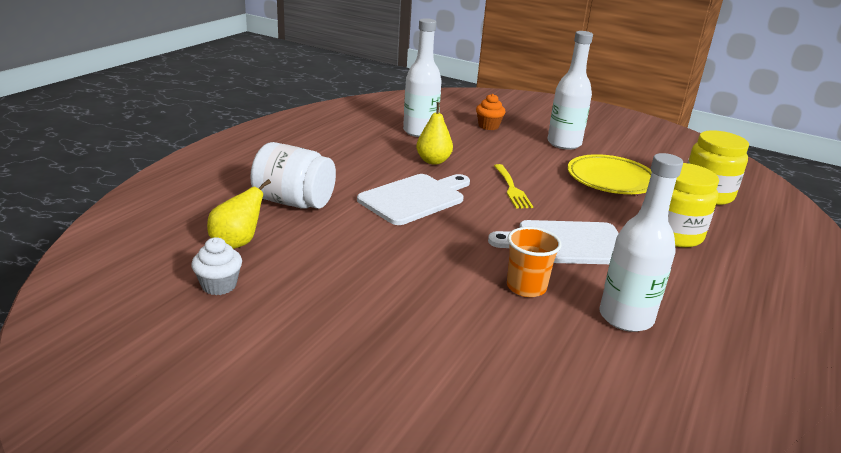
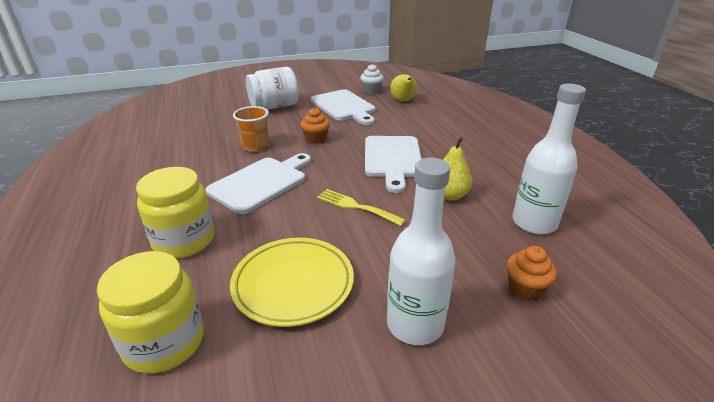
camera: 135 degrees right, 5 degrees up
(294, 202) = (433, 123): white jar -> white jar (274, 106)
(320, 281) = (344, 107): none -> white cutting board
(444, 256) = (316, 139): none -> orange cupcake
(626, 317) = (188, 158): white bottle -> none

